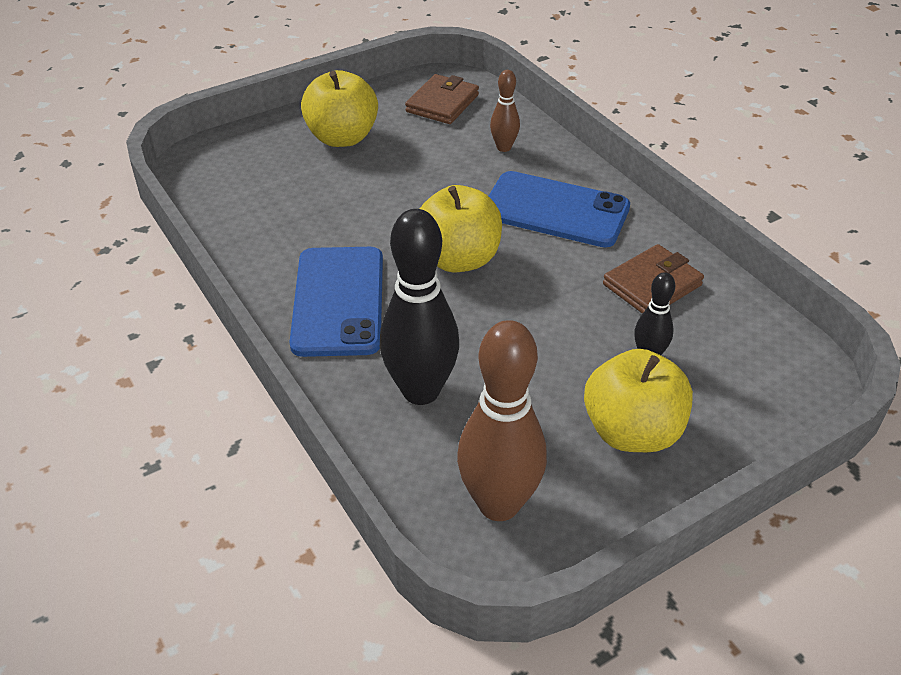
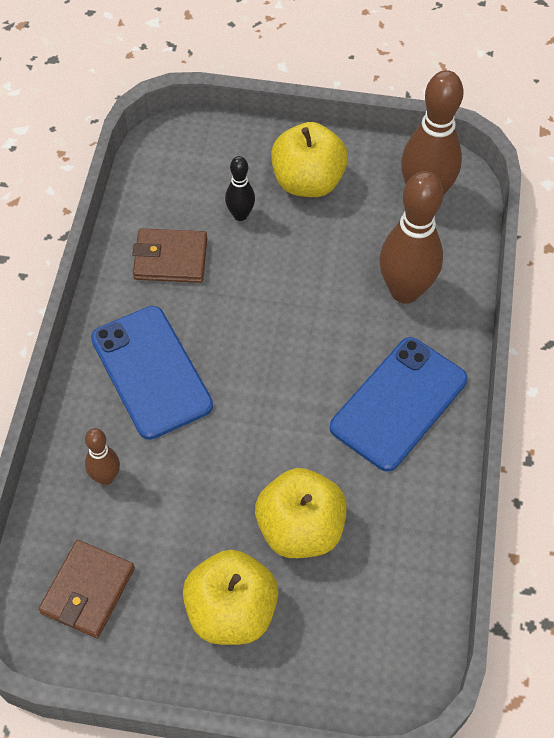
camera: 140 degrees left, 15 degrees up
(421, 391) = (405, 291): black bowling pin -> brown bowling pin
(442, 103) = (88, 591): brown wallet -> brown wallet turned 45 degrees counterclockwise
(458, 259) = (275, 379): yellow apple -> yellow apple (300, 529)

